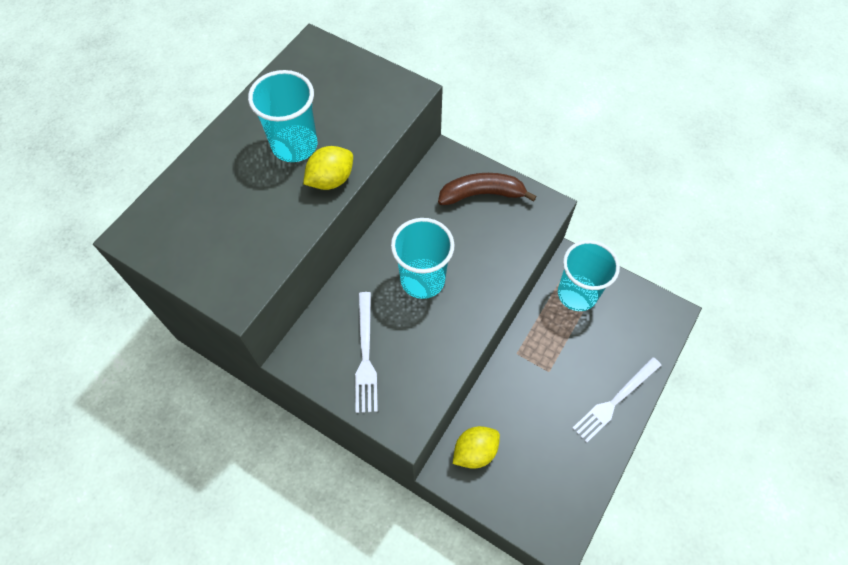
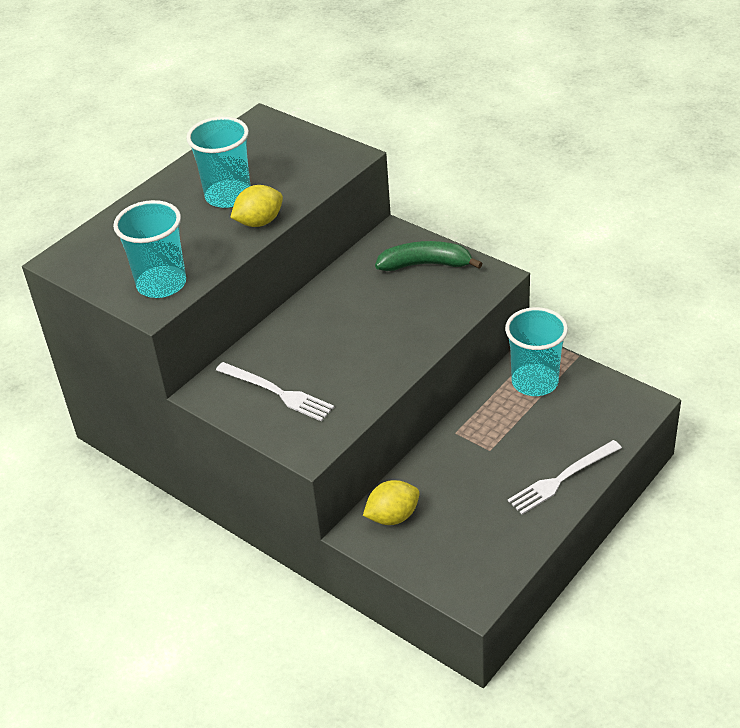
camera: 10 degrees right, 20 degrees down
(365, 355) = (277, 392): white fork -> white fork turned 60 degrees counterclockwise
(422, 280) = (348, 333): turquoise cup -> turquoise cup (161, 284)
(482, 194) = (425, 264): brown banana -> green banana

